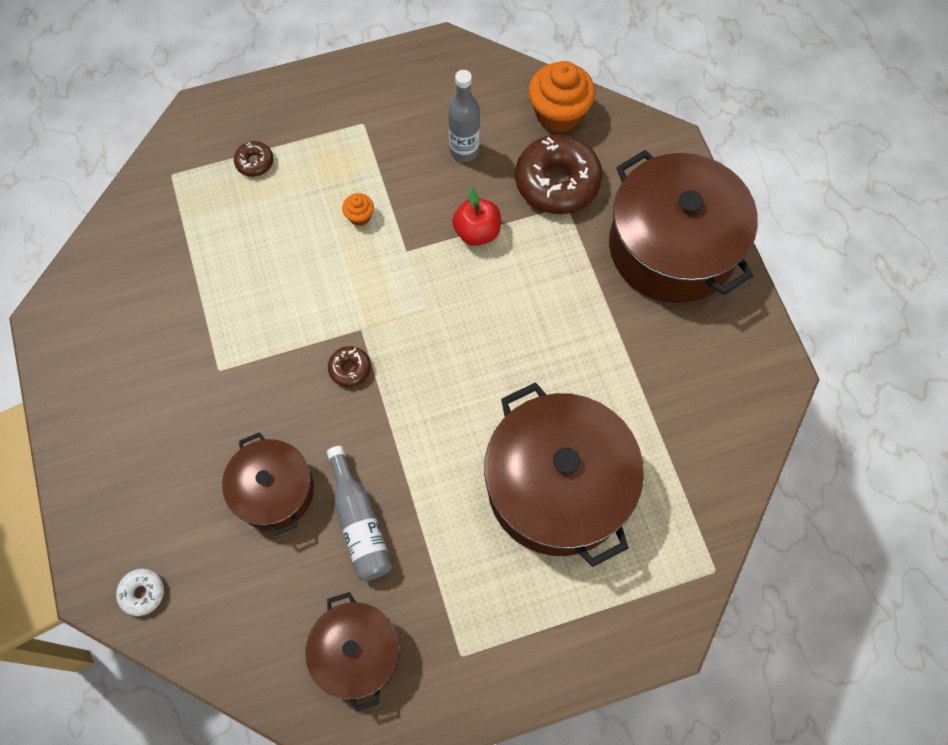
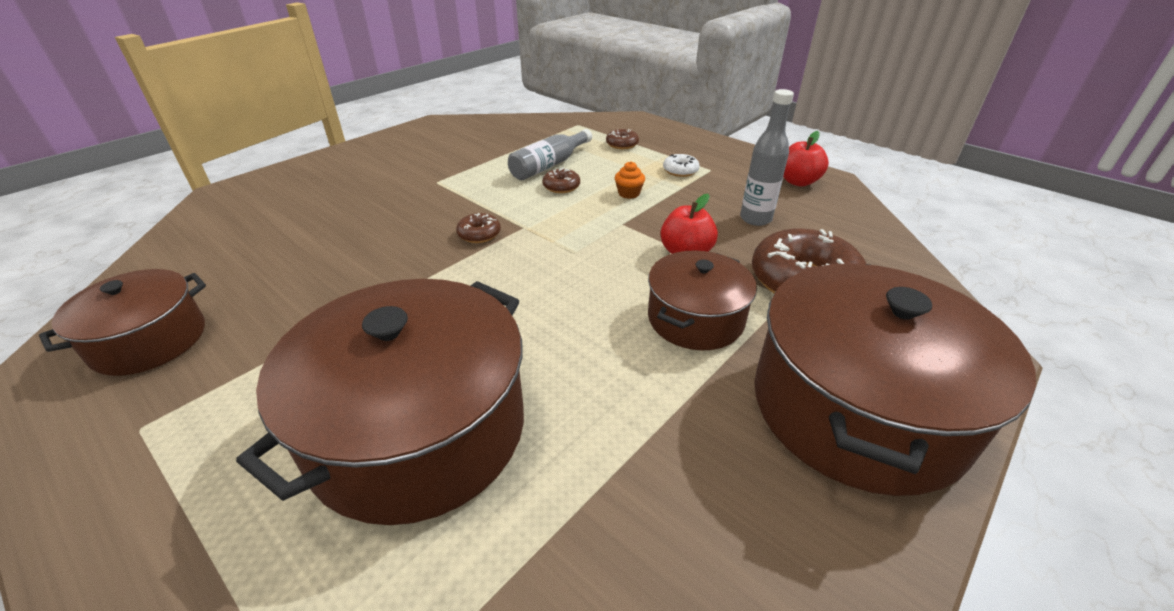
camera: 60 degrees right, 30 degrees down
(142, 593) = (218, 211): white donut -> white donut (680, 171)
(274, 491) = (333, 237): brown pot -> brown pot (695, 319)
(308, 264) = (561, 186): none -> brown donut
(359, 522) = (314, 291): grey bottle -> grey bottle (549, 165)
(431, 74) = (798, 182): none -> red apple
(558, 114) = (874, 255): orange cupcake -> none

